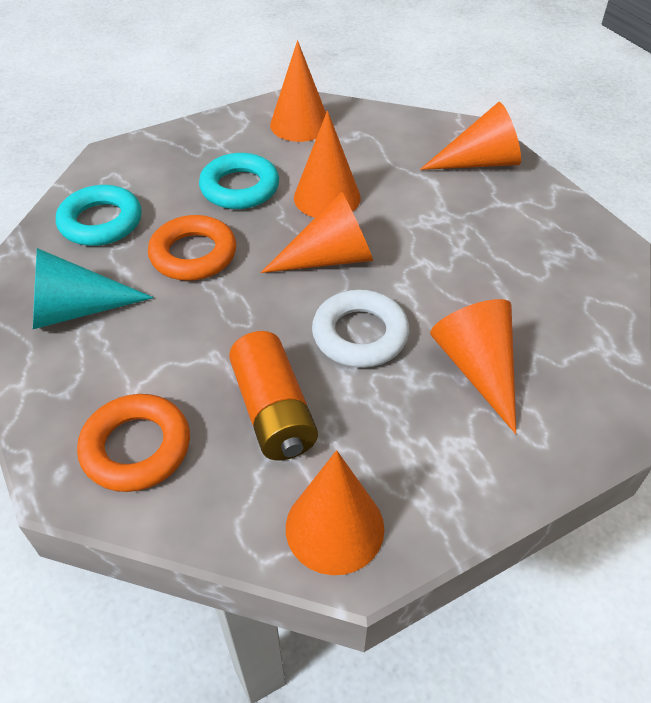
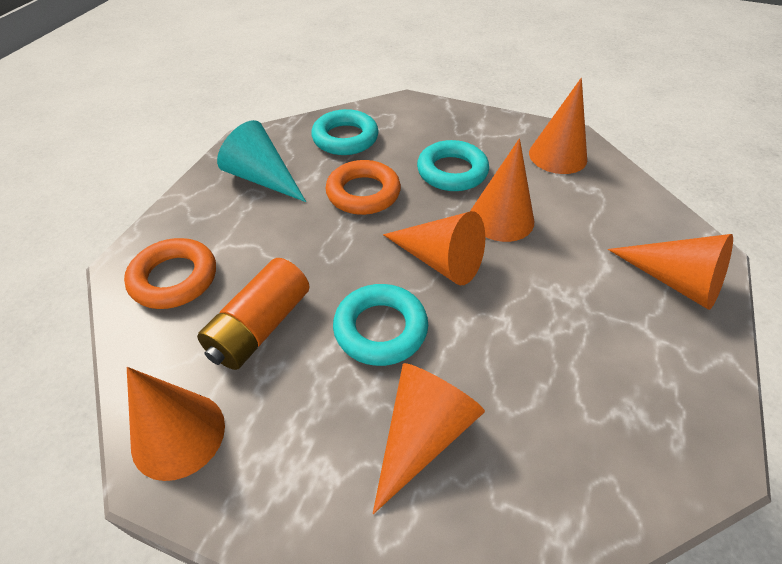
camera: 50 degrees right, 0 degrees up
(360, 335) = (380, 329): white ring -> turquoise ring

